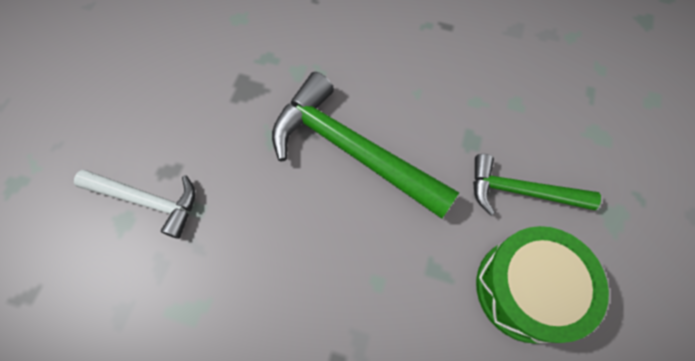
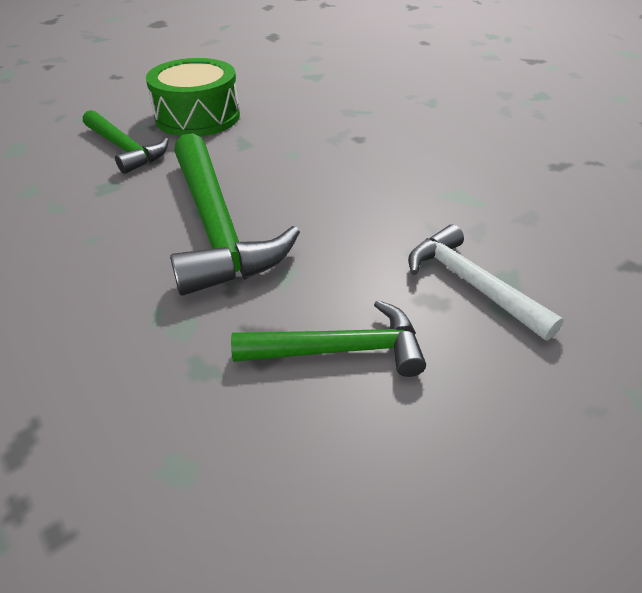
camera: 145 degrees left, 25 degrees down
(205, 106) = (341, 350): none -> green hammer

